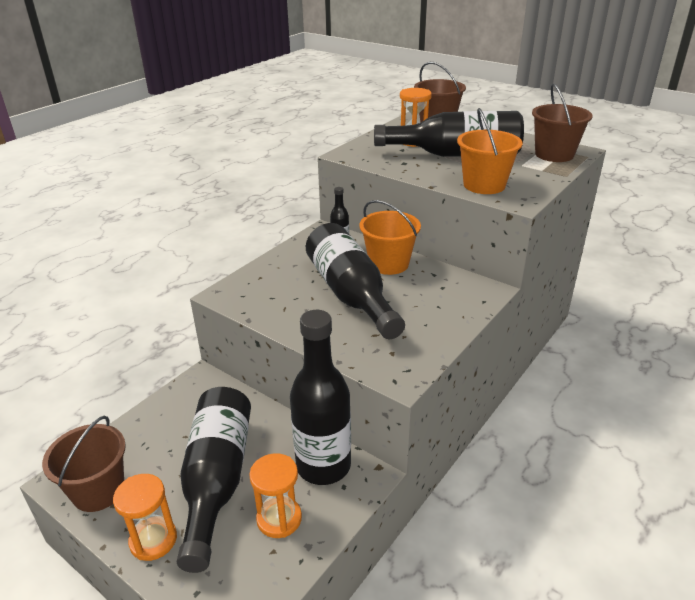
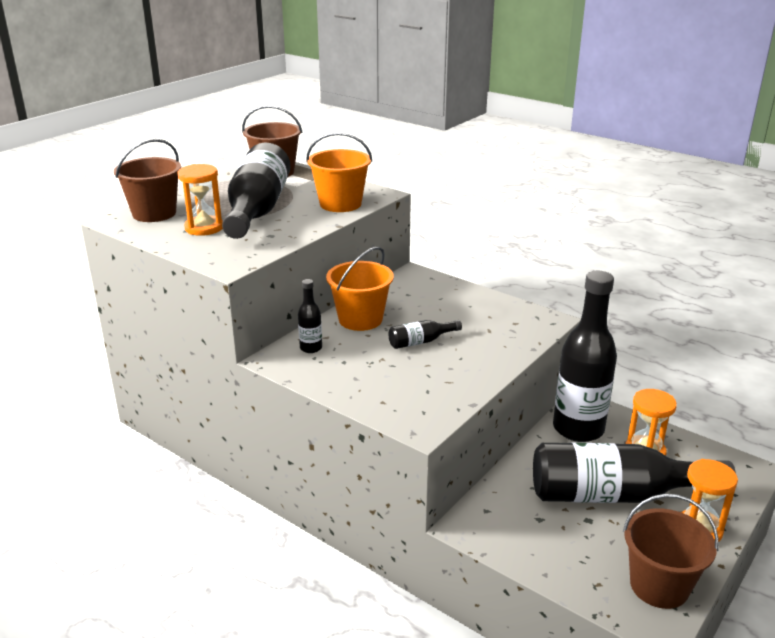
camera: 90 degrees left, 5 degrees down
(351, 294) = (420, 342): black bottle -> black bottle, size x0.43

